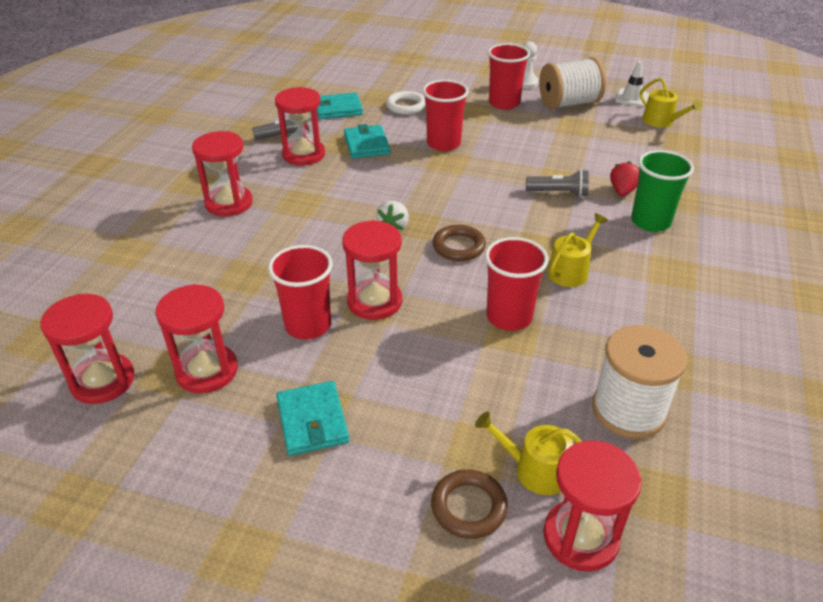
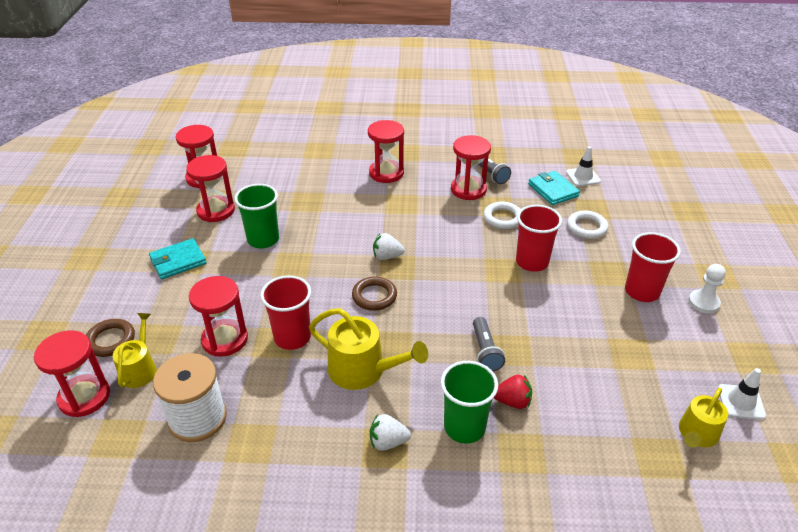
camera: 75 degrees right, 0 degrees up
(308, 325) = (263, 239): red cup -> green cup
(327, 90) = (583, 177): none -> white traffic cone
(366, 145) = (503, 218): turquoise wallet -> white ring
(374, 301) = (294, 264): red hourglass -> red hourglass (225, 339)
(568, 103) = (680, 343): white spool -> none
(570, 271) = (363, 370): yellow watering can -> yellow watering can, size x1.54
(666, 268) = (388, 442): none -> white strawberry

